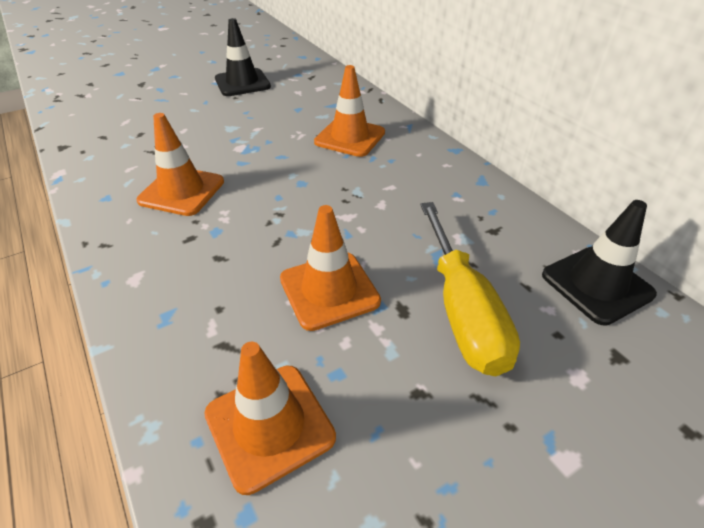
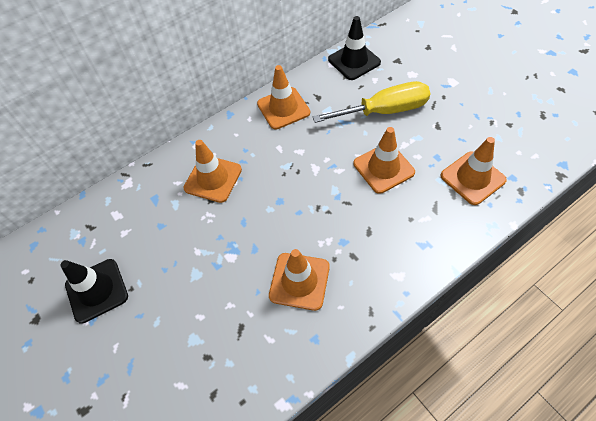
camera: 90 degrees left, 15 degrees up
(466, 194) = (283, 108): none -> orange traffic cone

